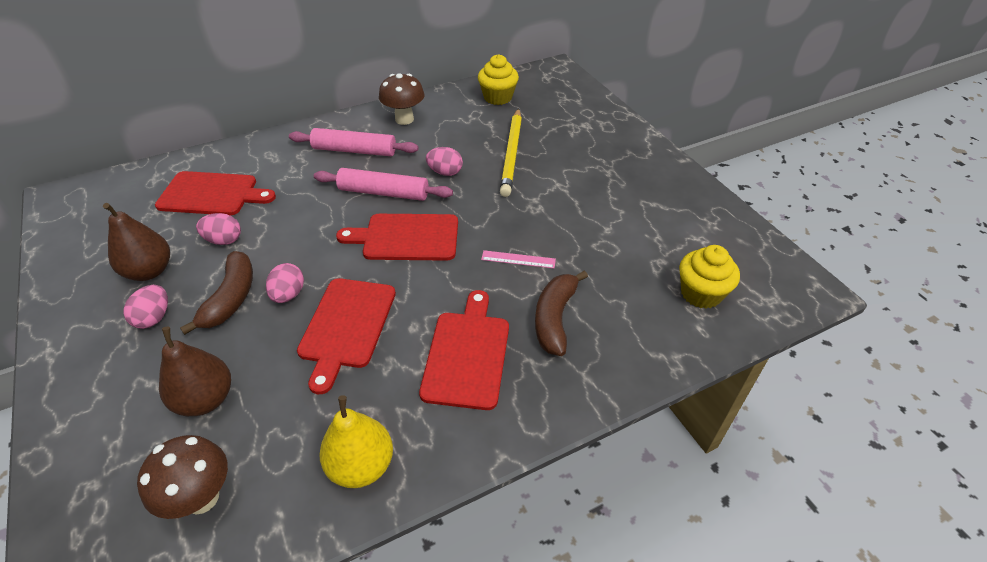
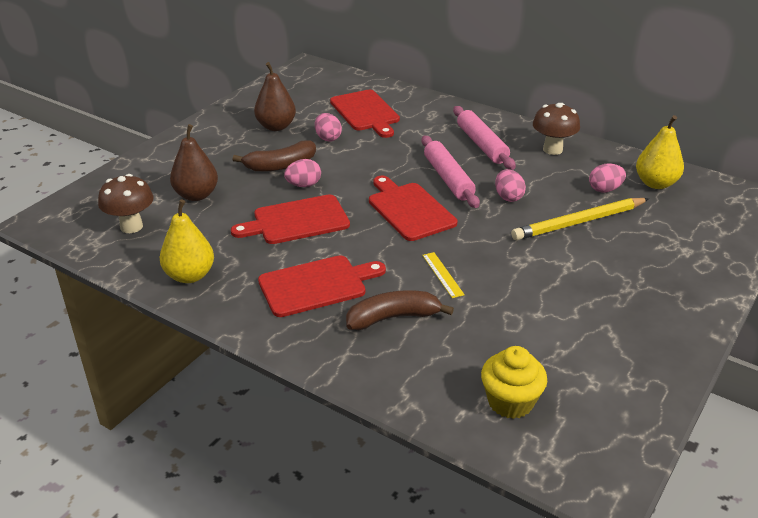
camera: 60 degrees right, 10 degrees down
(154, 317) = (241, 147): pink egg -> pink egg (605, 189)
(498, 97) = (655, 183): yellow cupcake -> yellow pear
(518, 259) = (442, 274): pink ruler -> yellow ruler

